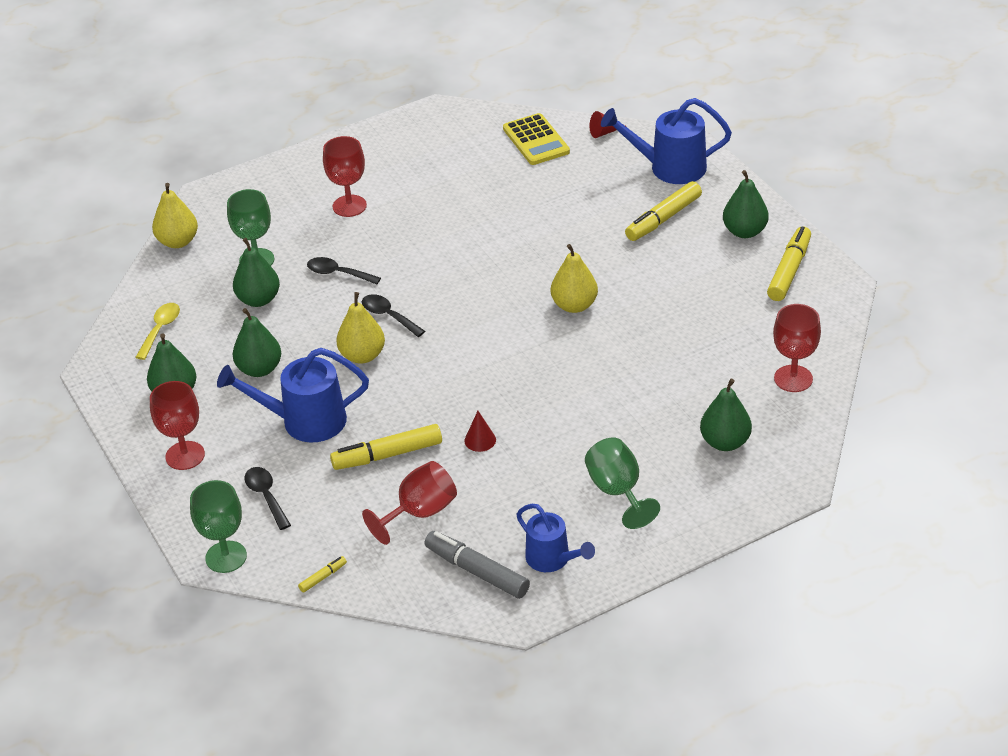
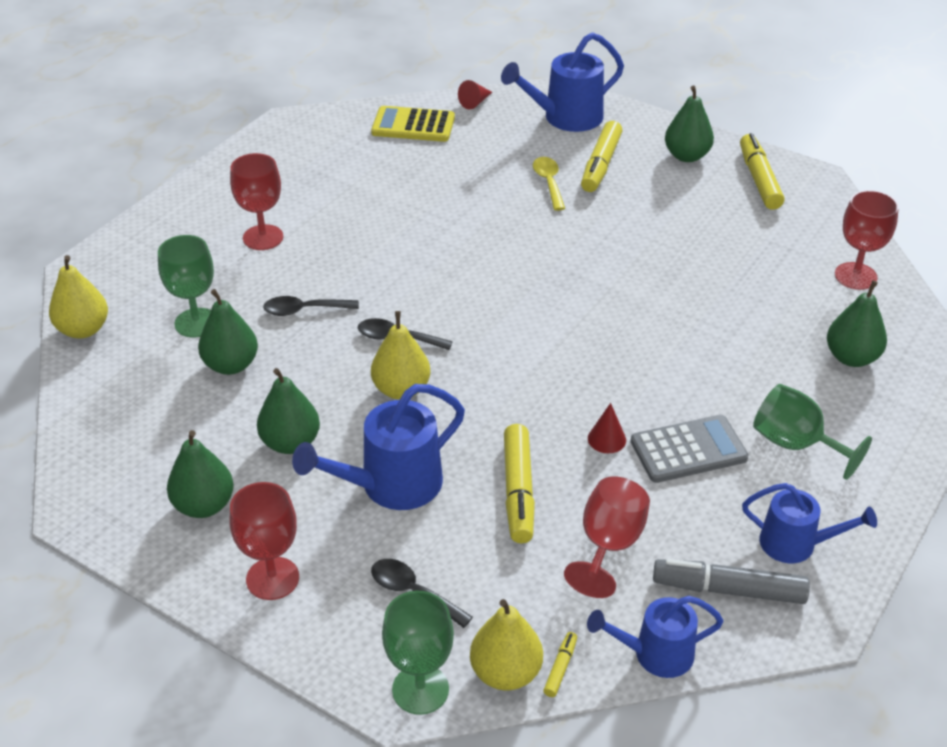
camera: 30 degrees left, 0 degrees up
(160, 330) = (131, 436): yellow spoon -> yellow spoon (549, 183)
(387, 455) = (518, 491): yellow marker -> yellow marker turned 45 degrees counterclockwise
(391, 592) = (655, 654): none -> blue watering can
(533, 468) = (688, 450): none -> grey calculator
(536, 140) = (413, 125): yellow calculator -> yellow calculator turned 150 degrees clockwise
(574, 305) = (585, 269): yellow pear -> yellow pear (505, 672)

